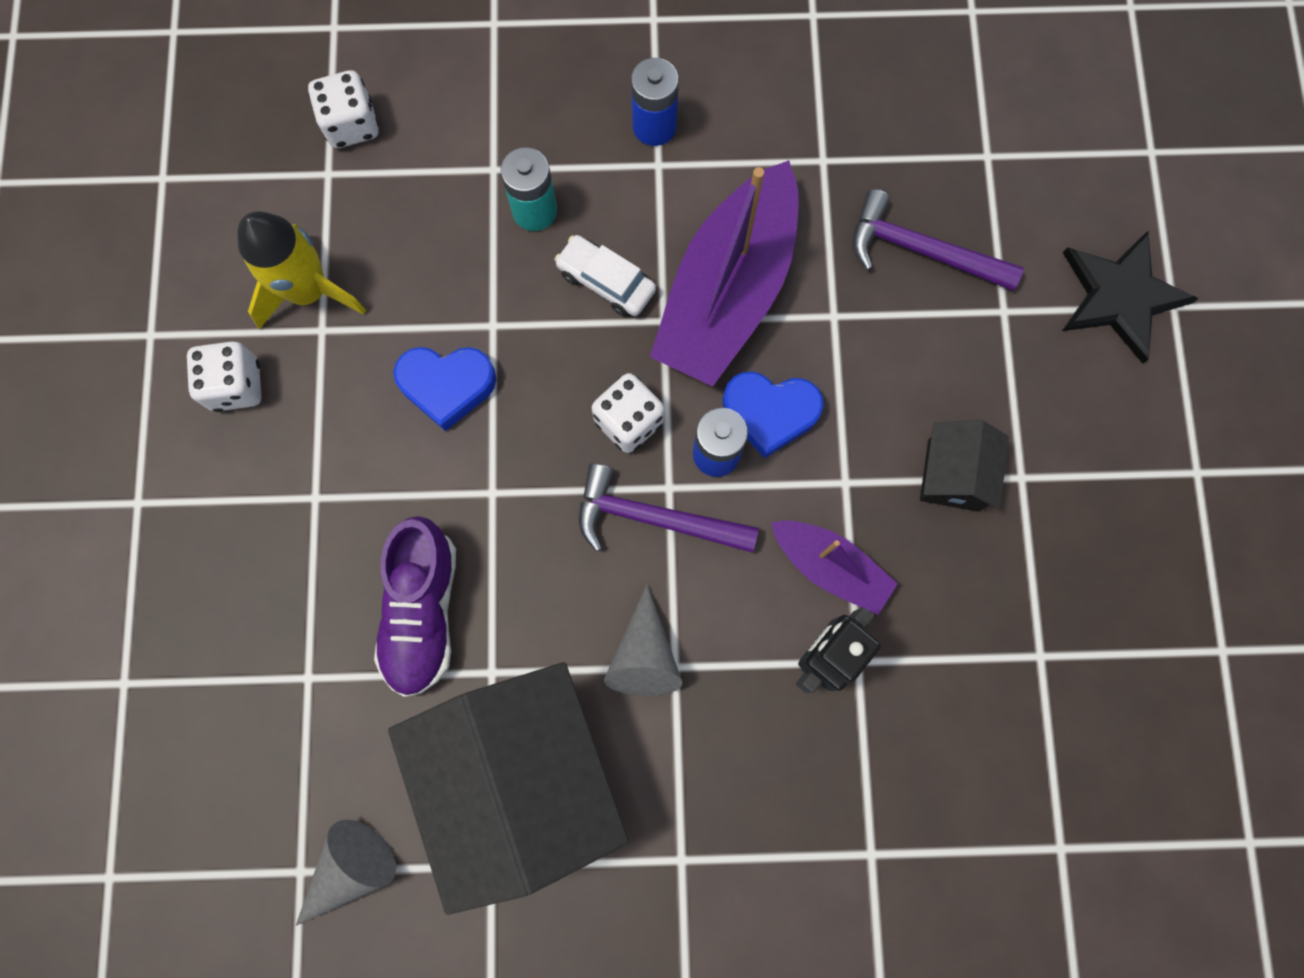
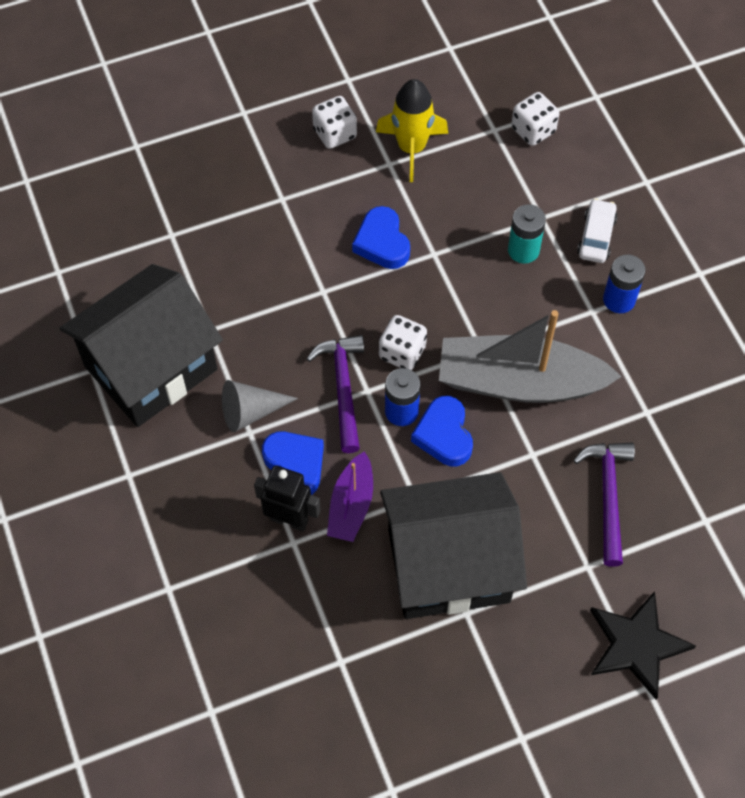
camera: 70 degrees right, 15 degrees down
(352, 868) = (68, 297): grey cone -> none
(423, 611) = (233, 280): purple shoe -> none
(606, 281) = (493, 307): white car -> white car (596, 236)
(728, 291) = (519, 382): purple boat -> grey boat
(746, 620) = (295, 465): none -> blue heart
(952, 475) = (448, 565): black house -> black house, size x2.21

